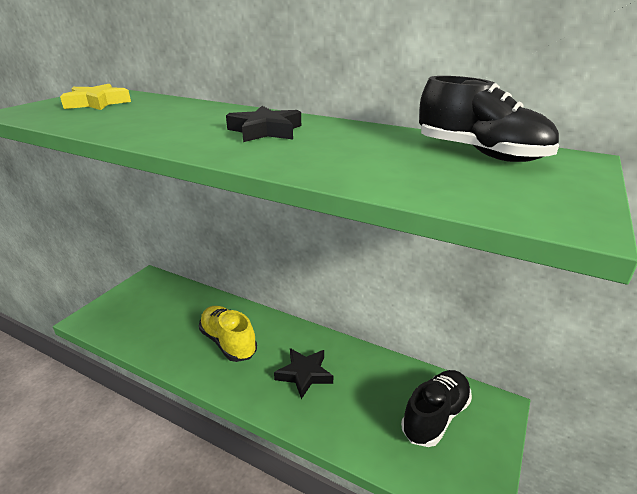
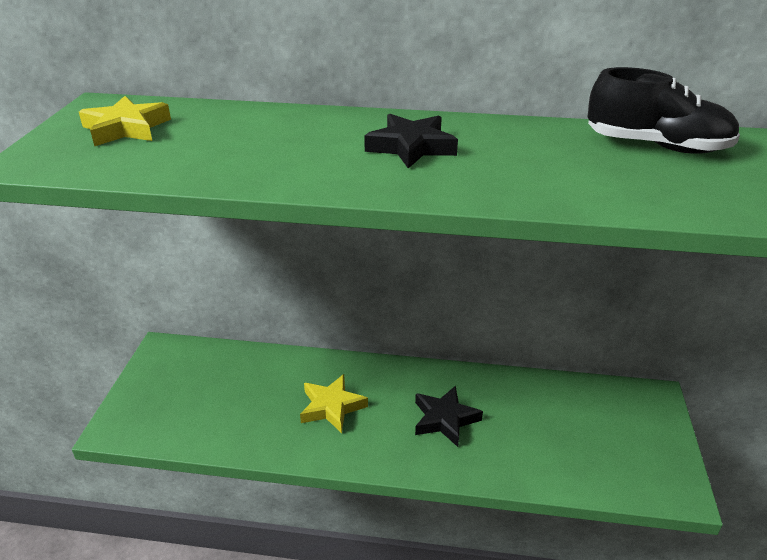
camera: 20 degrees left, 5 degrees up
(228, 342) = (332, 407): yellow shoe -> yellow star
(435, 416) = (602, 424): black shoe -> none

